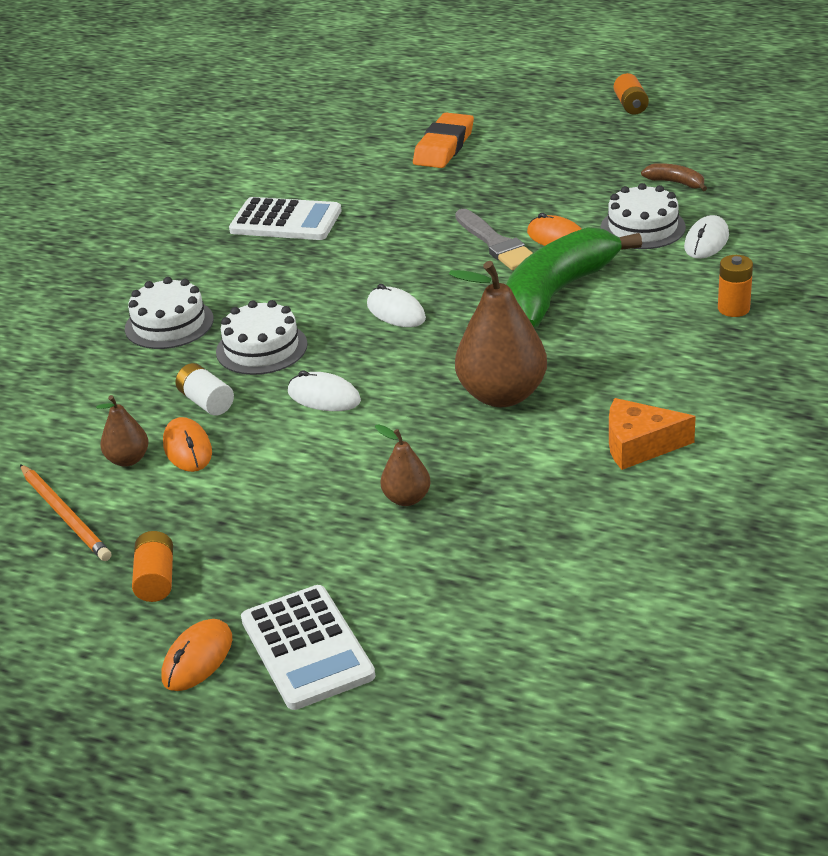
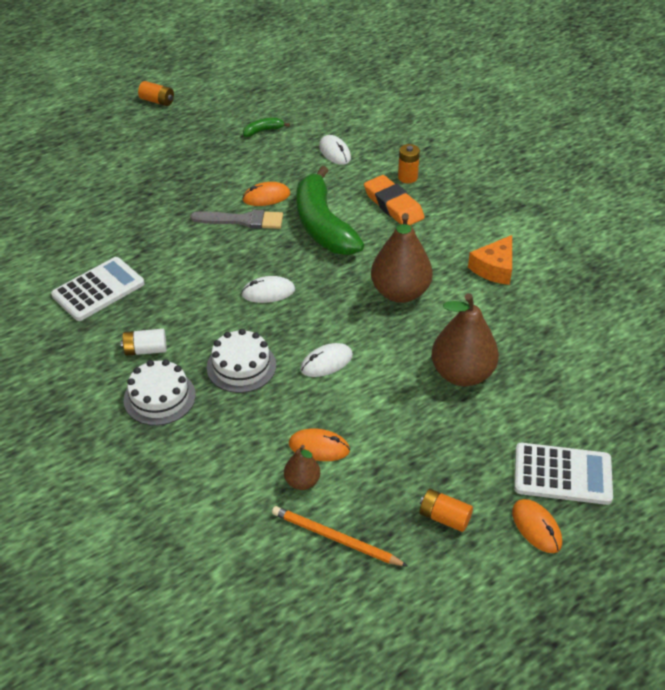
camera: 60 degrees left, 10 degrees up
(65, 515) = (335, 538): orange pencil -> orange pencil turned 150 degrees counterclockwise
(206, 402) = (275, 417): white battery -> white battery (145, 350)
(406, 498) = (462, 374): brown pear -> brown pear, size x1.98
(444, 147) = (101, 186): orange eraser -> orange eraser (393, 205)
(642, 227) = (293, 164): white cake -> none
(675, 183) = (263, 131): brown banana -> green banana

